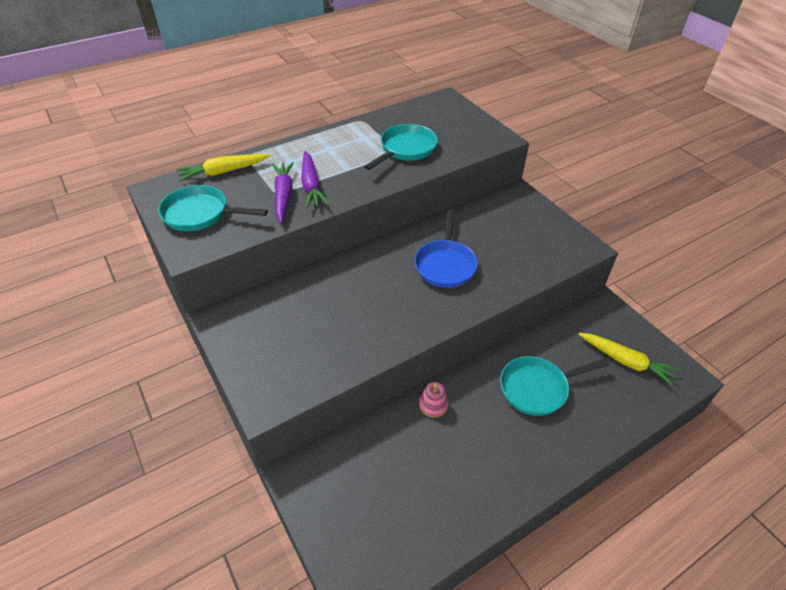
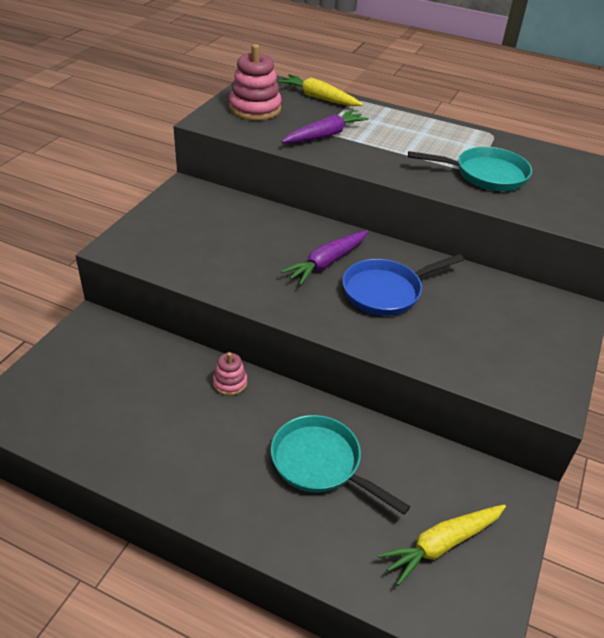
camera: 55 degrees right, 5 degrees down
(200, 214) = (255, 109): turquoise pan -> pink stacking toy
(311, 186) = (356, 144): purple carrot -> purple carrot (327, 263)
(625, 361) = (441, 544): yellow carrot -> yellow carrot turned 60 degrees clockwise

